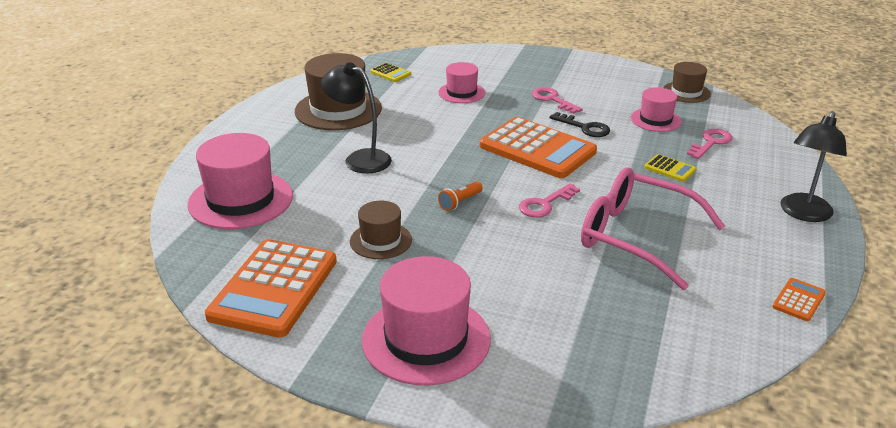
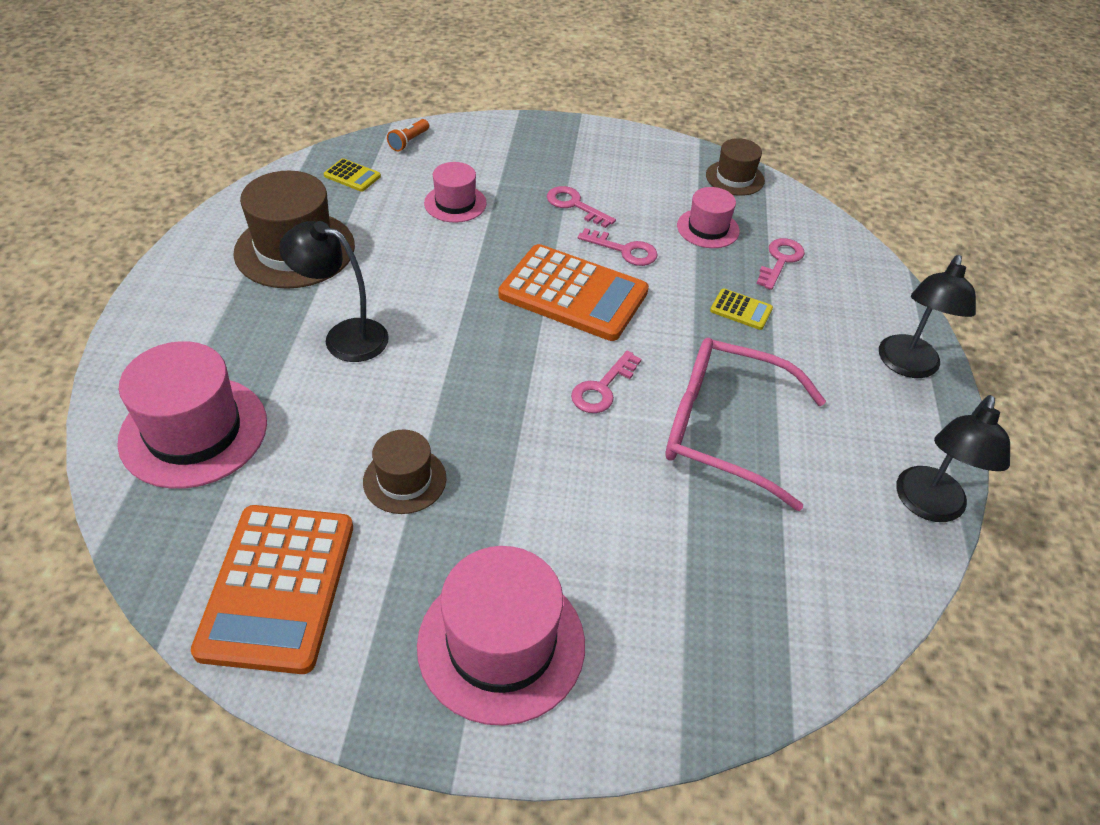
camera: 15 degrees left, 15 degrees up
(460, 202) = (494, 398): orange flashlight -> orange flashlight (409, 142)
(584, 127) = (624, 250): black key -> pink key
(798, 300) = (928, 506): orange calculator -> black lamp

